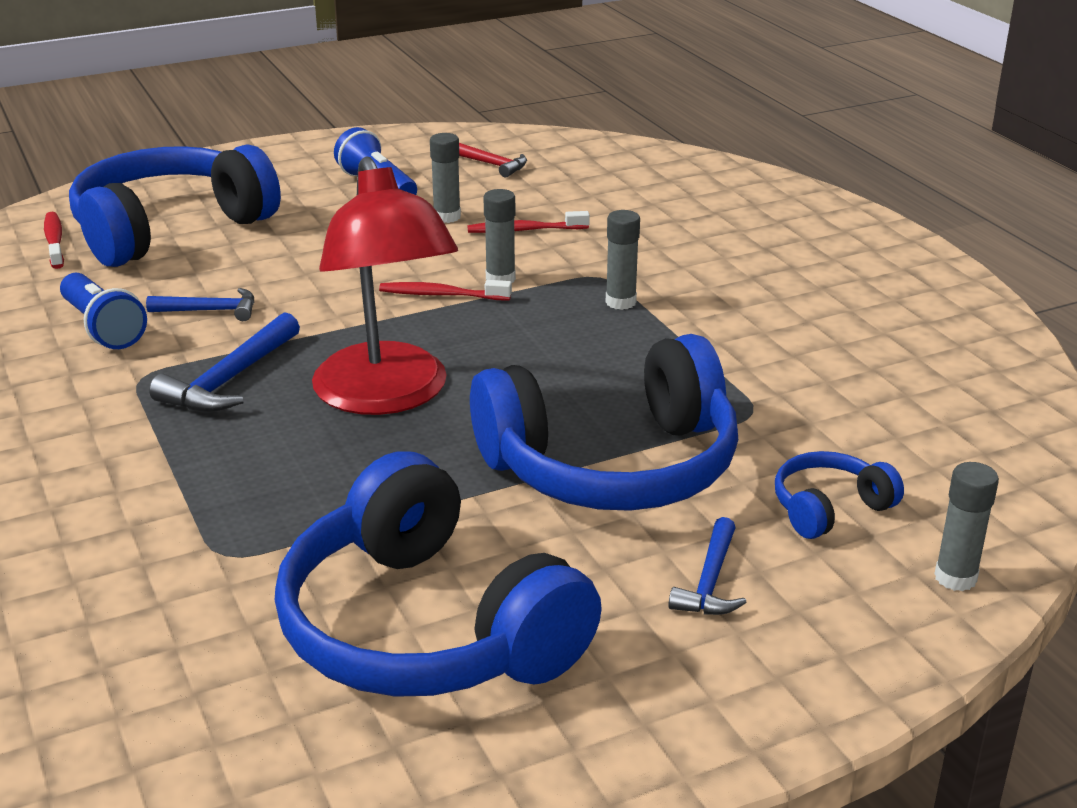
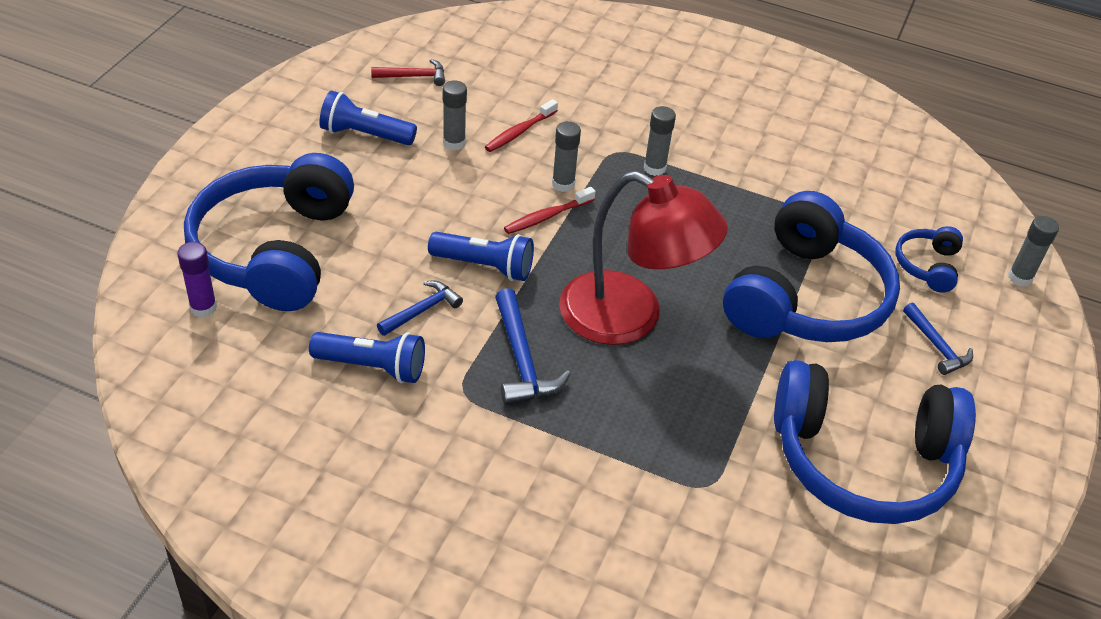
camera: 45 degrees left, 15 degrees up
(54, 241) = (203, 308): red toothbrush -> purple glue stick
(318, 305) = (484, 266): none -> blue flashlight

